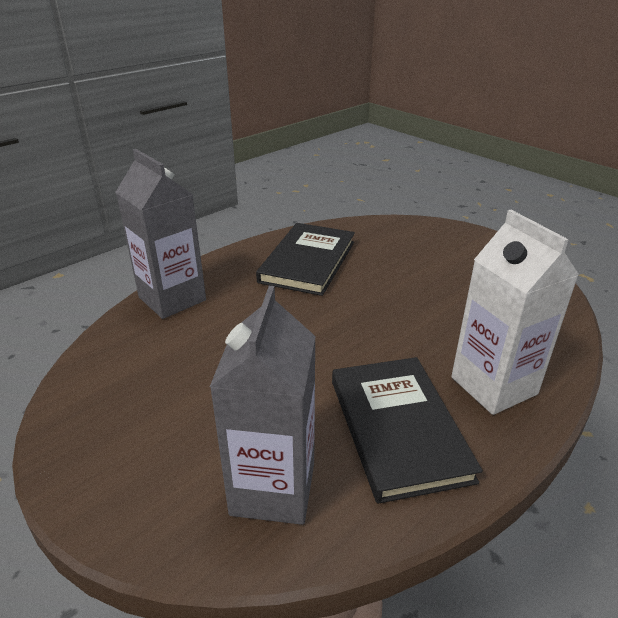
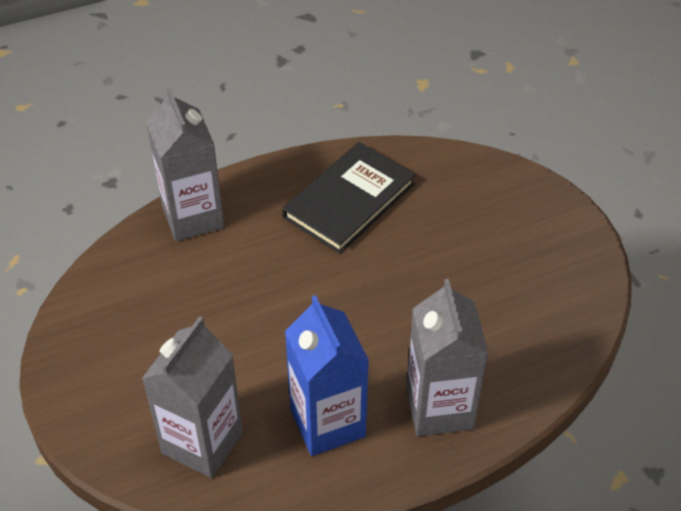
camera: 20 degrees right, 15 degrees up
(398, 428) = (327, 423): black book -> blue carton
(493, 385) = (439, 408): white carton -> grey carton

